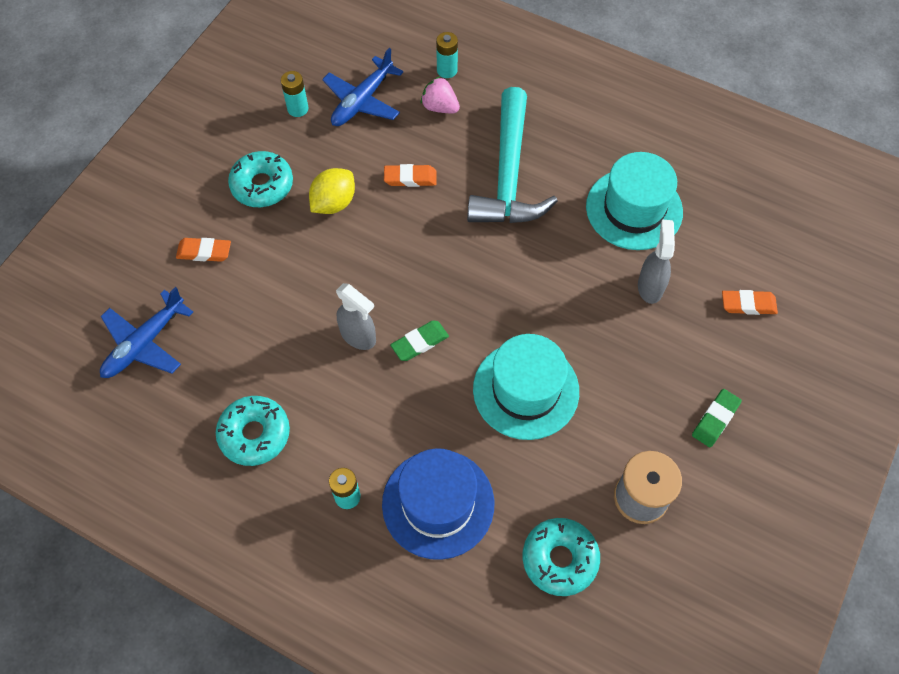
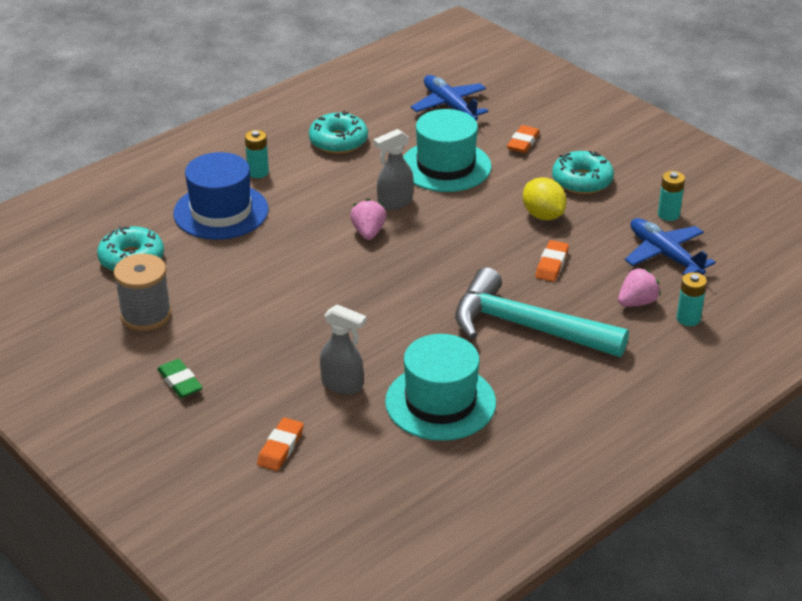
camera: 110 degrees right, 25 degrees down
(420, 342) = (368, 232): green eraser -> pink strawberry
(526, 390) = (285, 278): turquoise hat -> turquoise hat (445, 166)

